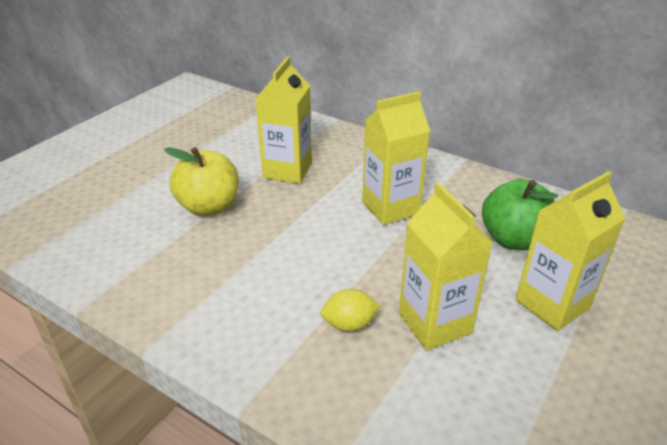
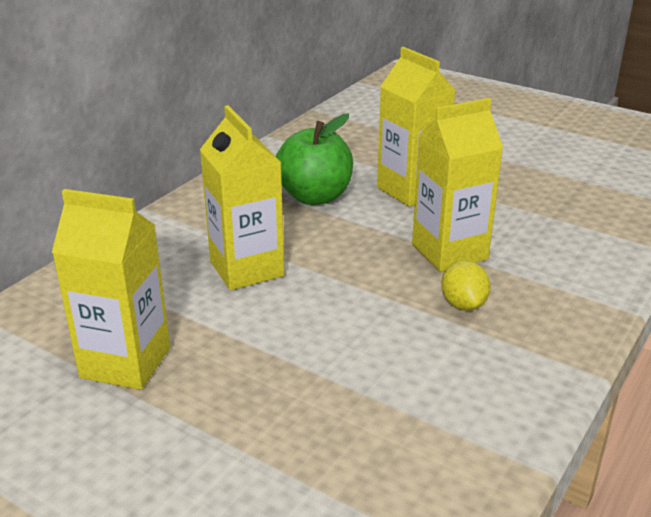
camera: 90 degrees left, 5 degrees down
(209, 207) = (218, 449): yellow apple -> none

